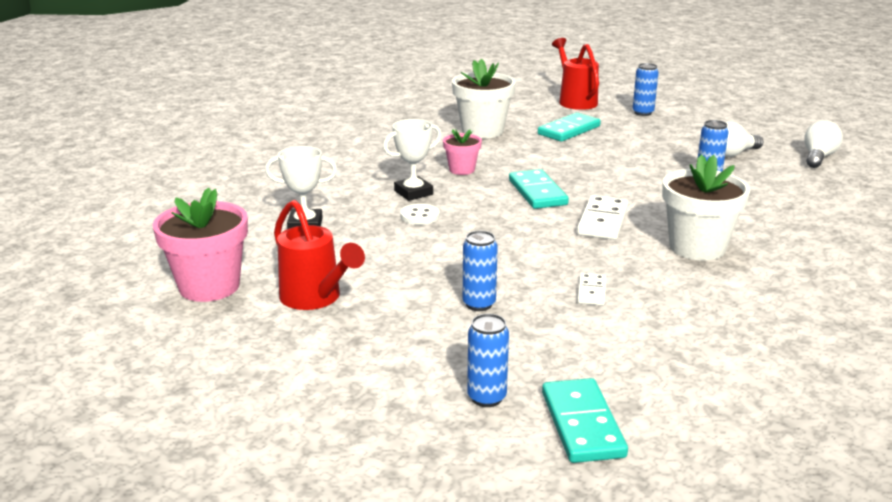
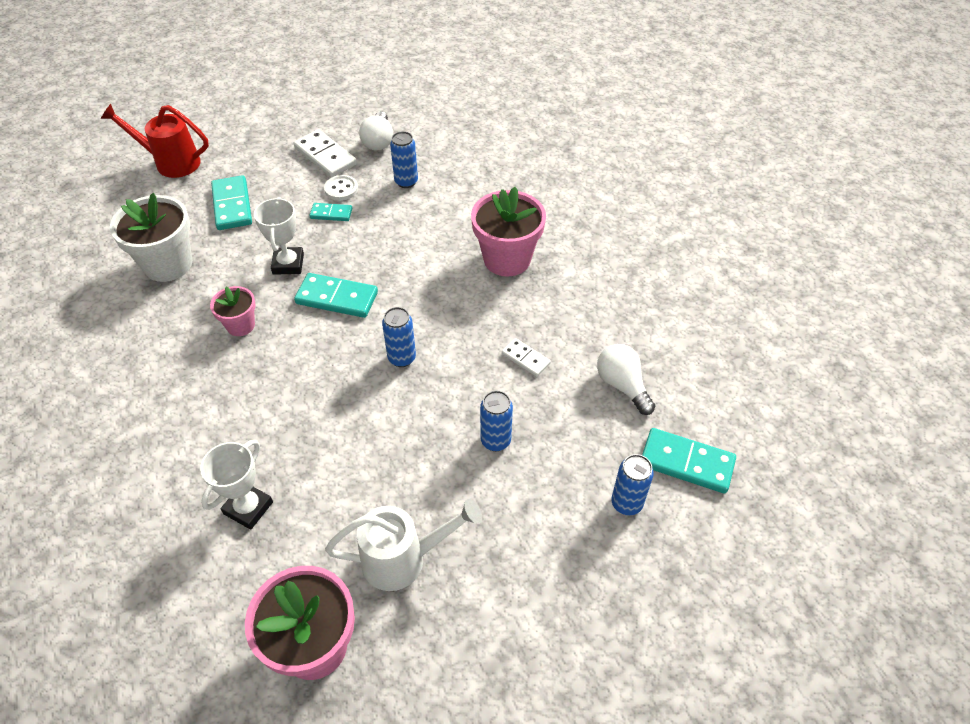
camera: 60 degrees left, 25 degrees up
(315, 298) = (403, 559): red watering can -> white watering can
(413, 193) = (256, 386): white trophy -> white trophy (288, 264)
(420, 216) = (309, 405): white button -> white button (341, 189)
(602, 221) = (423, 287): white domino -> white domino (325, 156)
(620, 163) = (331, 214): none -> turquoise domino
(643, 113) = (247, 138): blue can -> blue can (402, 358)
(697, 247) = (507, 259): white flower pot -> pink flower pot
(818, 157) = (427, 103): white light bulb -> white light bulb (622, 385)

